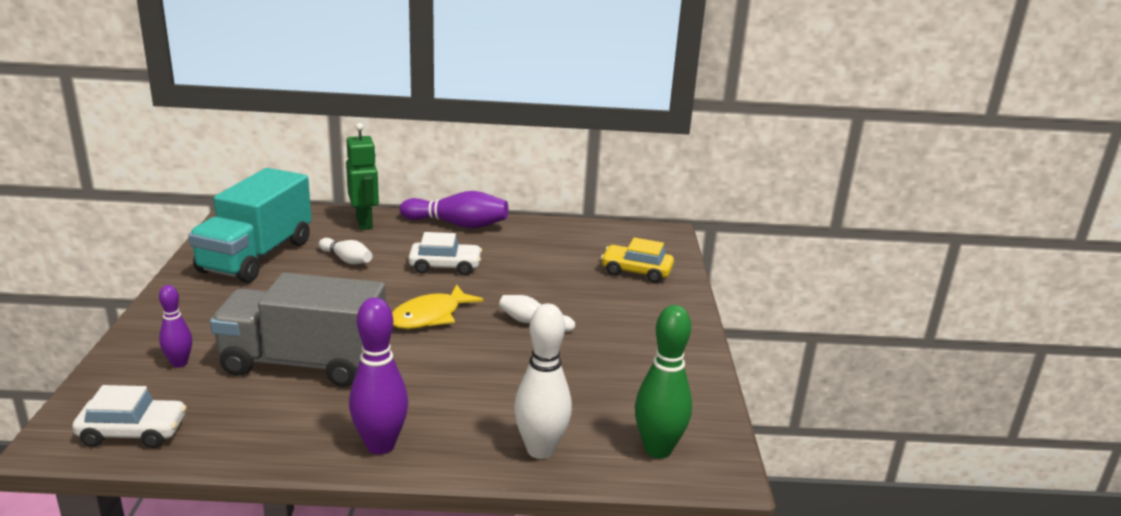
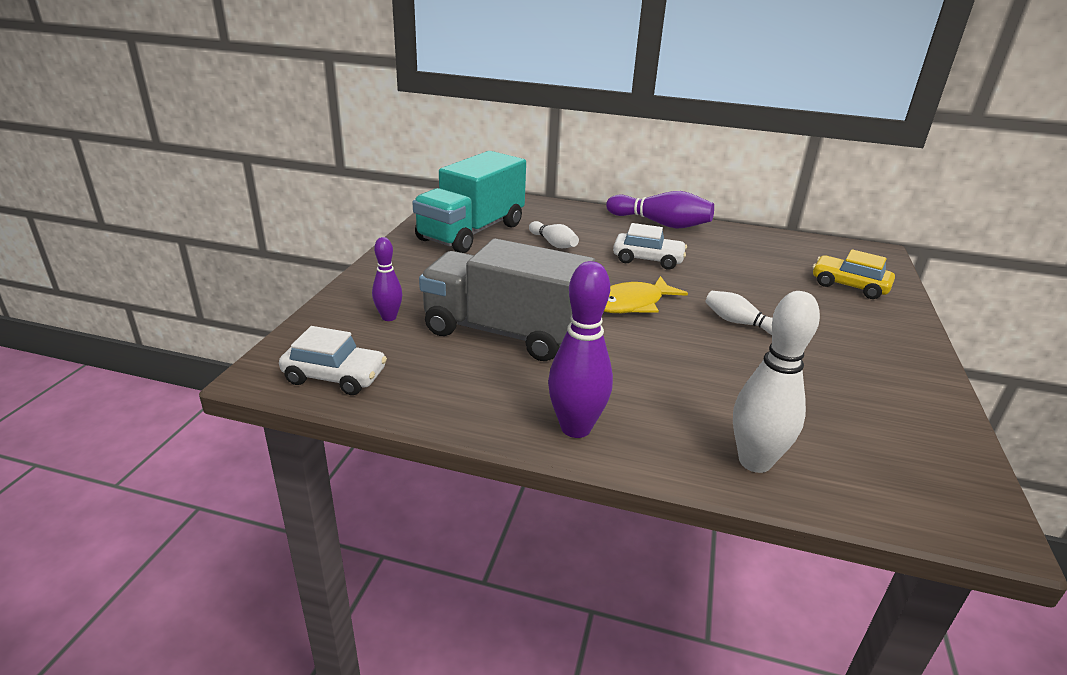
camera: 15 degrees right, 5 degrees up
(365, 223) = (572, 214): green robot -> none
(658, 449) = (898, 484): green bowling pin -> none

